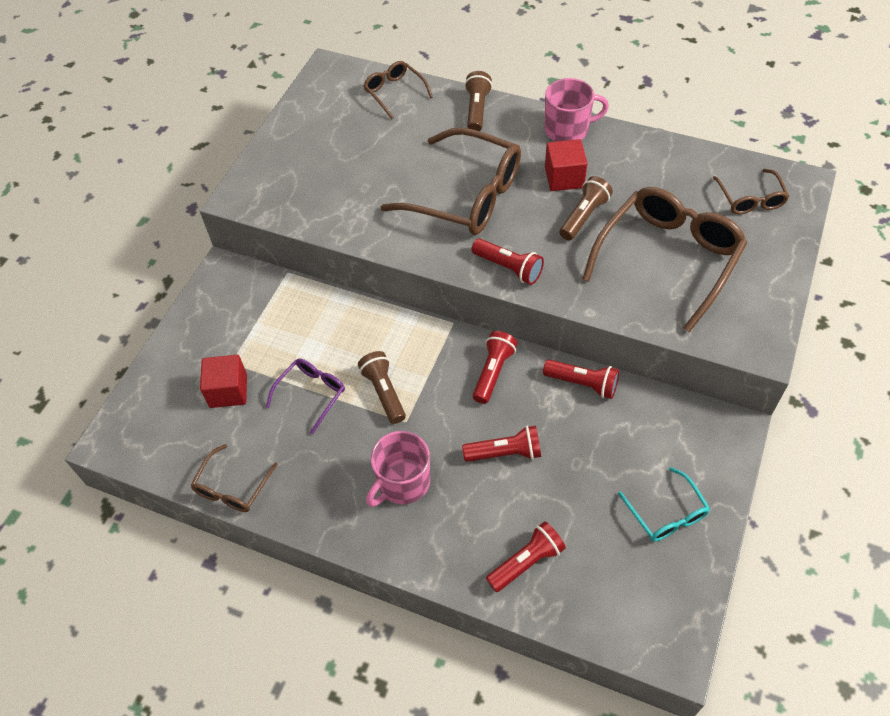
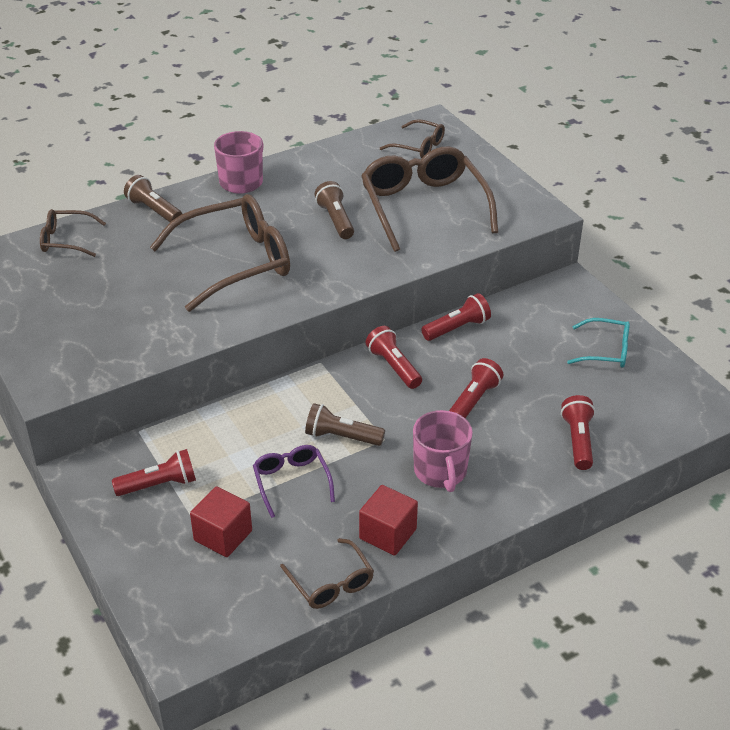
camera: 55 degrees left, 15 degrees down
(508, 268) = (336, 280): red flashlight -> red flashlight (159, 485)
(564, 177) = (286, 208): red cube -> red cube (388, 534)

